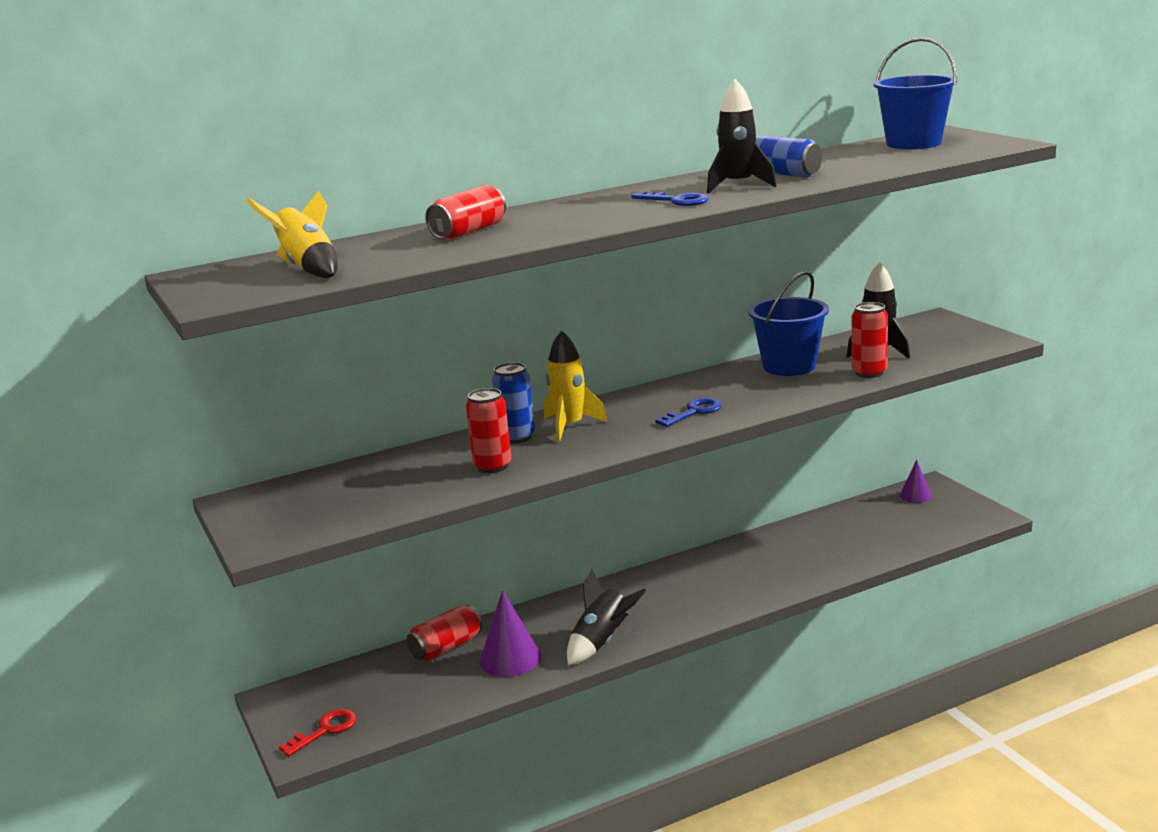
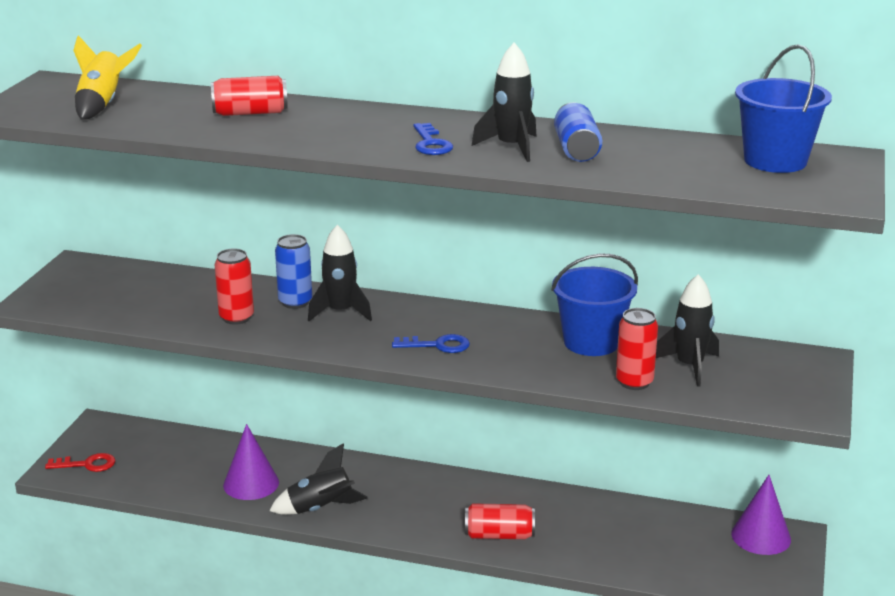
camera: 40 degrees right, 5 degrees up
(446, 647) = (231, 451): red can -> red can (499, 535)
(569, 427) = (340, 312): yellow rocket -> black rocket
(915, 495) = (761, 536): purple cone -> purple cone, size x1.65

